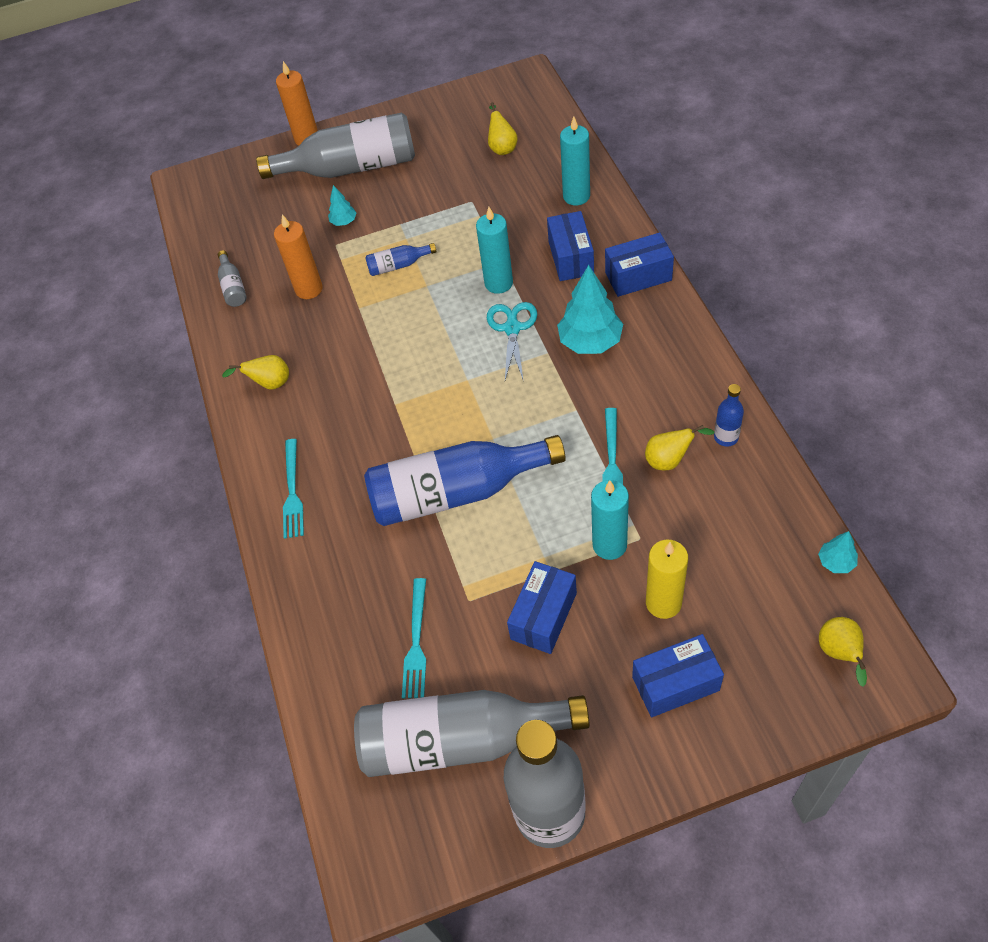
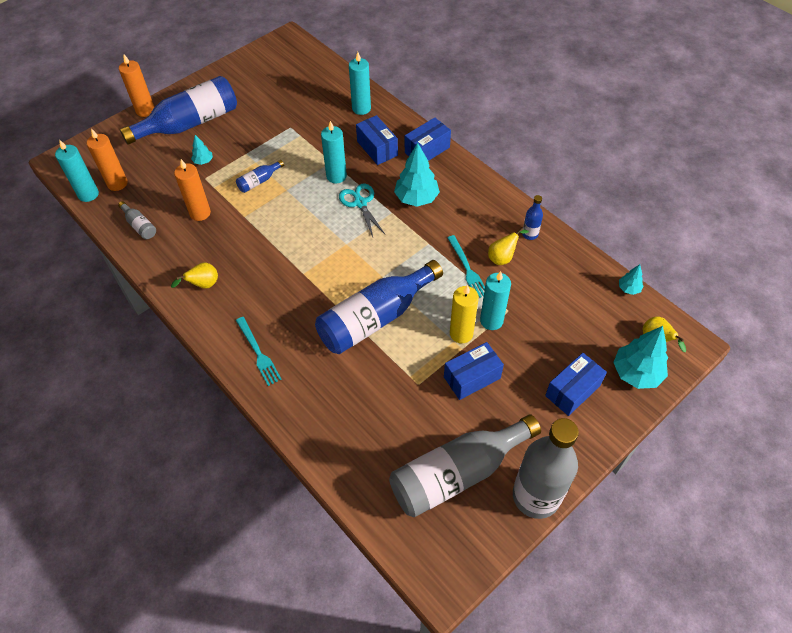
camera: 30 degrees left, 0 degrees up
(195, 232) = (88, 194): none -> turquoise candle
(233, 226) = (117, 183): none -> orange candle
(351, 168) = (190, 123): grey bottle -> blue bottle
(416, 642) = (396, 422): turquoise fork -> none
(502, 147) = (294, 87): yellow pear -> none
(543, 616) = (472, 377): blue box -> blue box turned 60 degrees clockwise
(663, 603) = (541, 345): yellow candle -> yellow candle (461, 333)
(783, 691) = (636, 373): none -> turquoise tree

